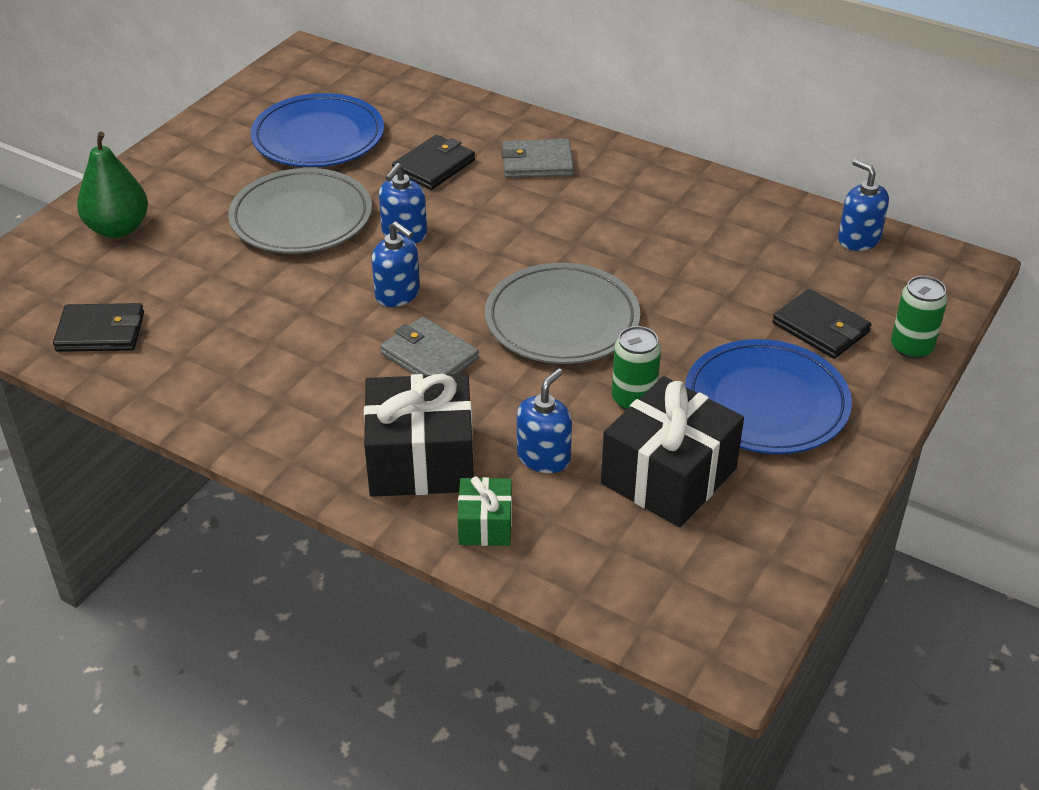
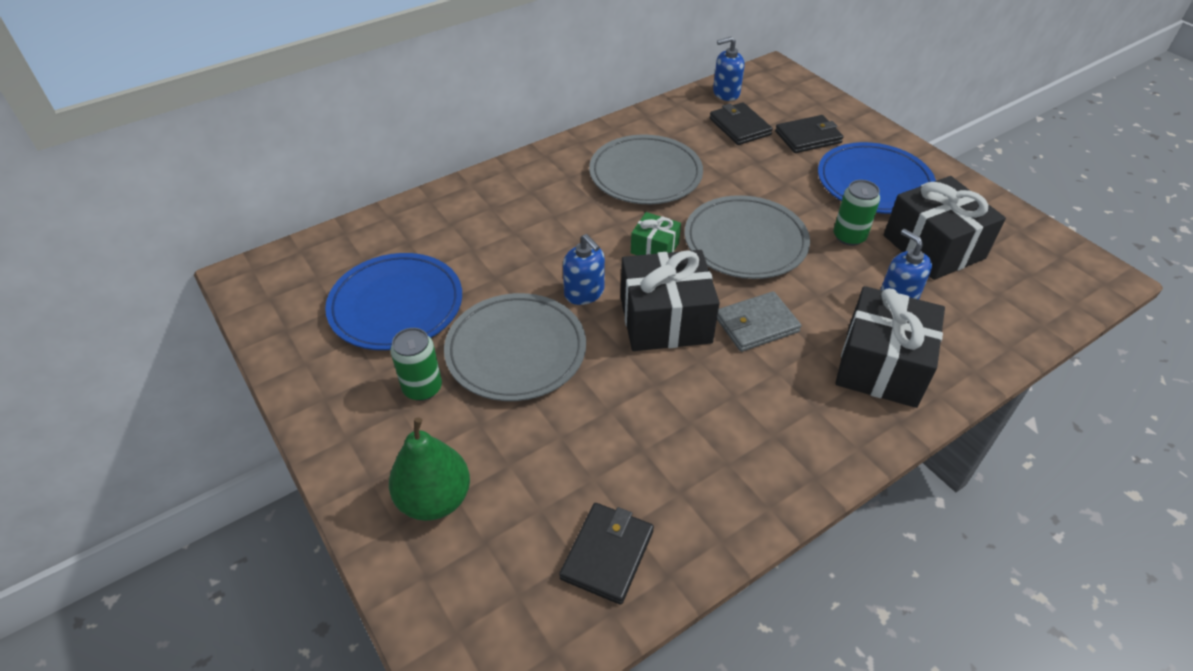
camera: 65 degrees left, 5 degrees up
(397, 294) = (665, 320): blue soap dispenser -> black gift
(434, 166) = (500, 248): black wallet -> black wallet (739, 127)
(485, 524) = (963, 351): green gift -> green gift (654, 248)
(537, 163) = (539, 193): grey wallet -> none
(628, 221) = (645, 174): none -> grey plate
(911, 347) = (842, 113): green can -> green can (422, 388)

